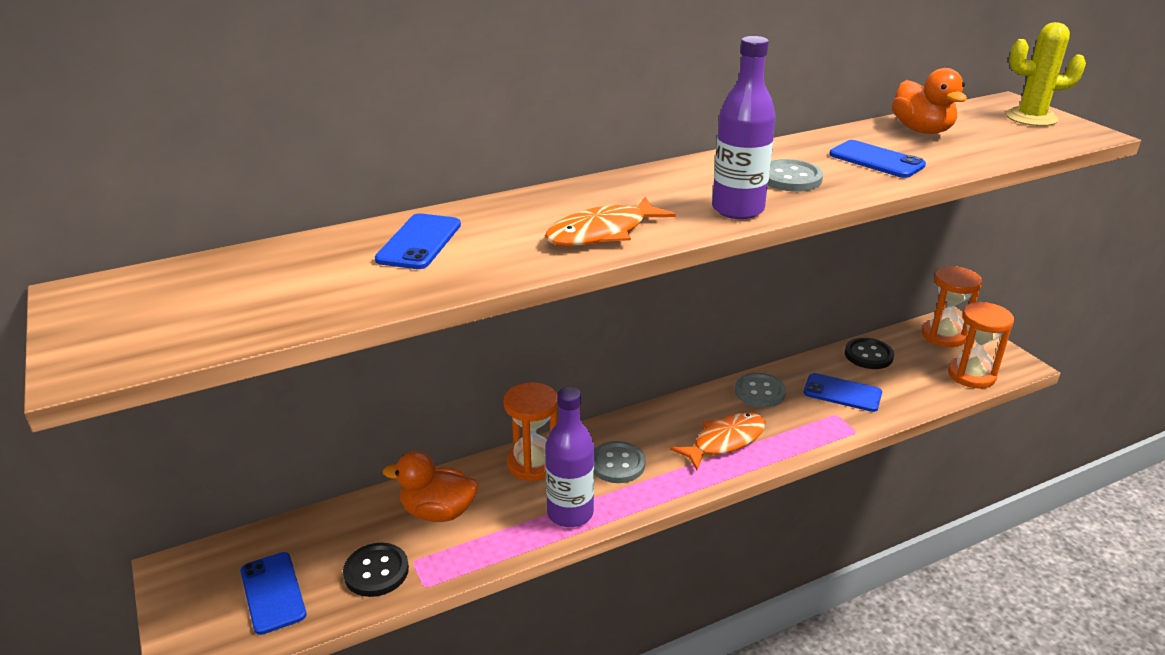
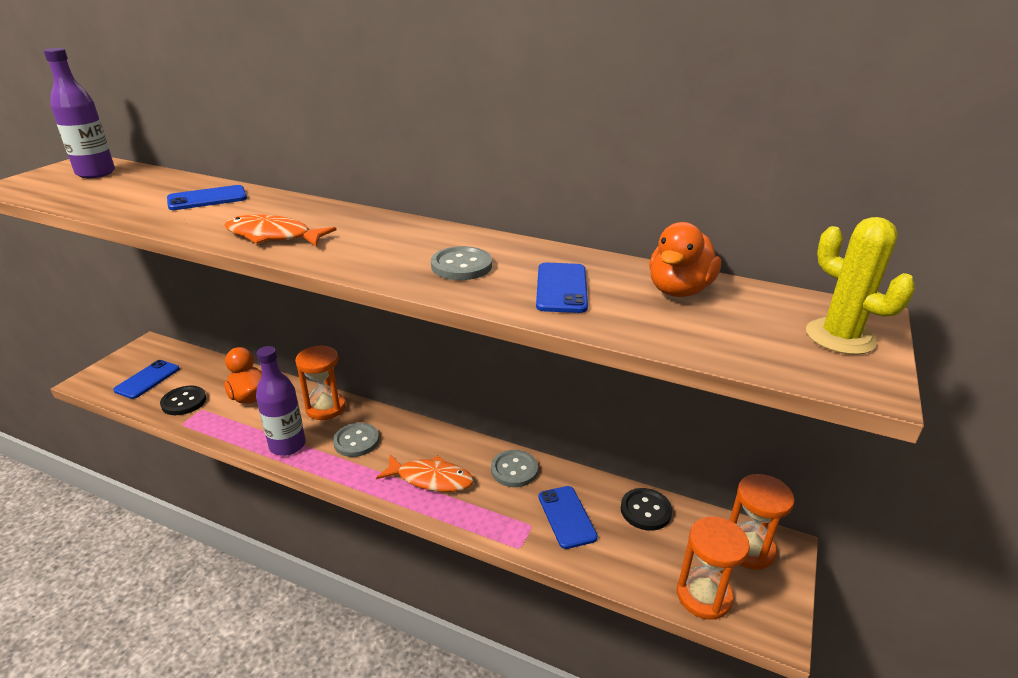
camera: 50 degrees right, 0 degrees up
(737, 209) = (368, 264): purple bottle -> purple bottle (96, 173)

